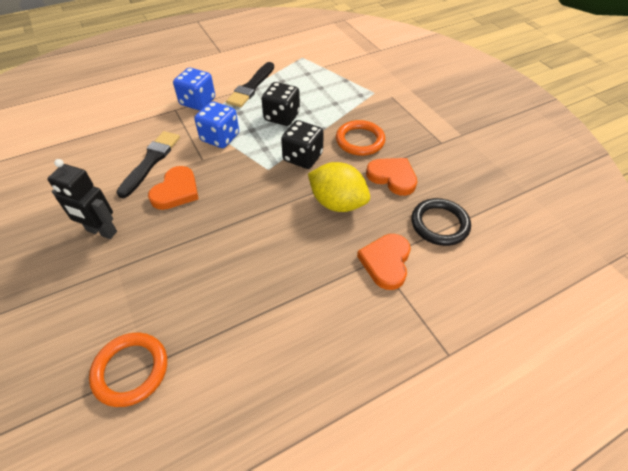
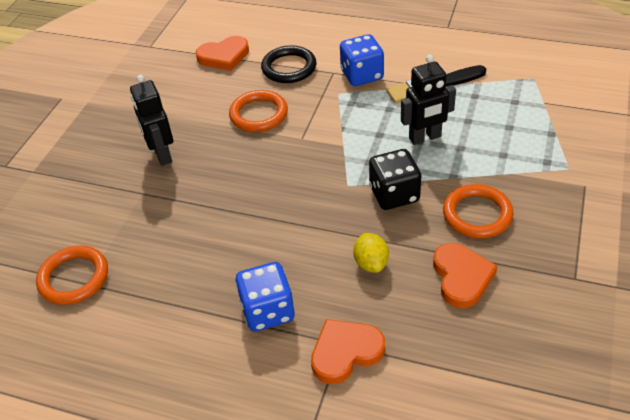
camera: 50 degrees right, 5 degrees down
(151, 161) = (259, 114): black brush -> orange ring
(176, 191) = (249, 155): orange heart -> orange heart (224, 56)
(220, 138) = (340, 126): blue dice -> blue dice (268, 311)
(282, 117) = (425, 138): black dice -> black robot
(337, 203) = (371, 263): yellow lemon -> yellow lemon, size x0.58
(439, 224) = (448, 360): black ring -> black ring (289, 68)

